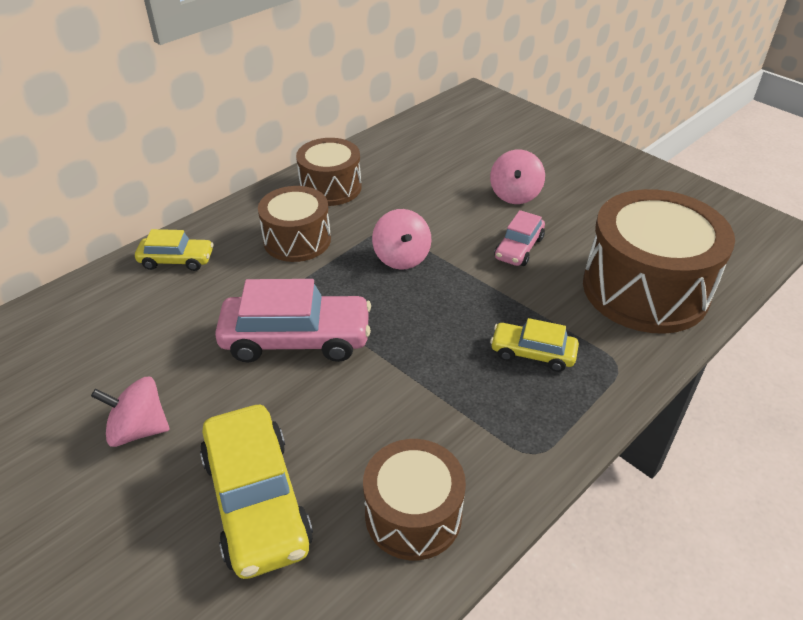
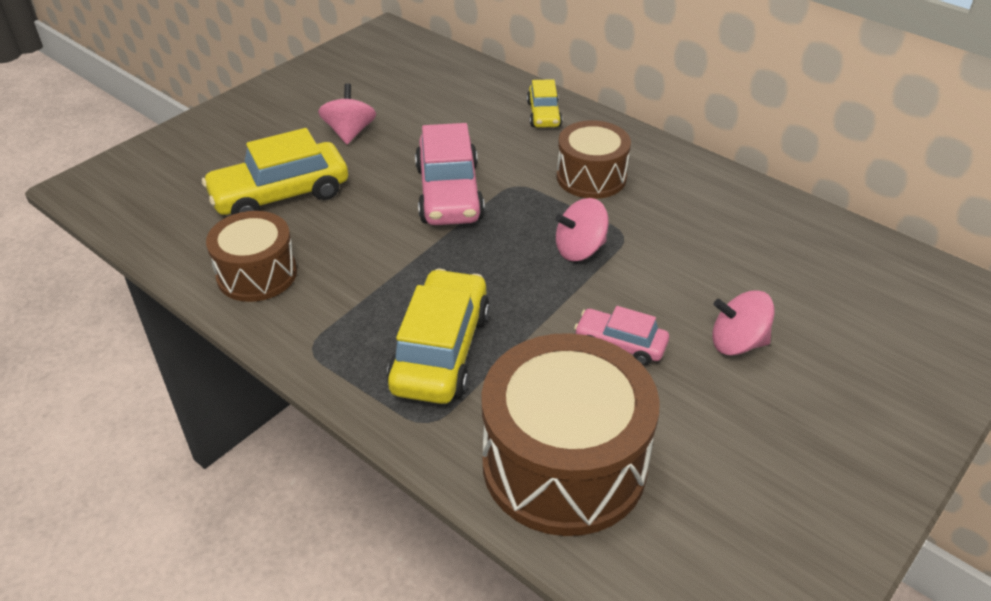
camera: 85 degrees right, 0 degrees up
(330, 187) = (692, 189): brown drum -> none
(532, 353) = (441, 351): yellow car -> yellow car, size x1.79

